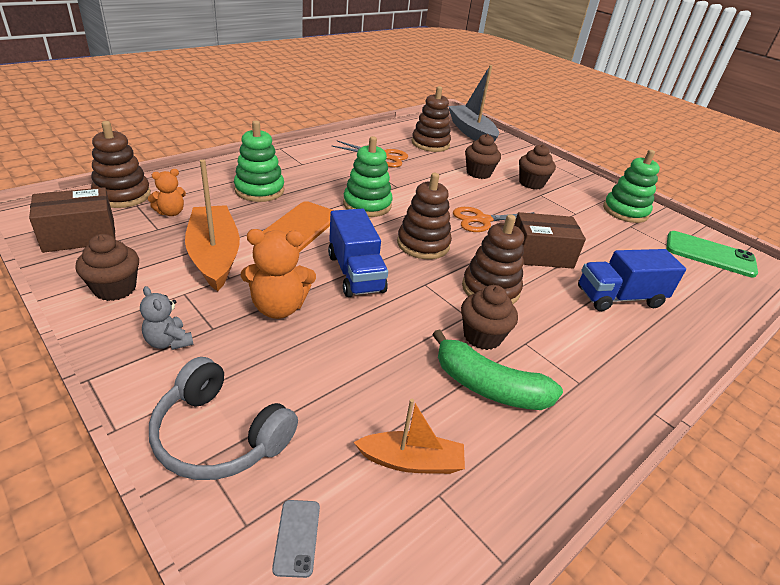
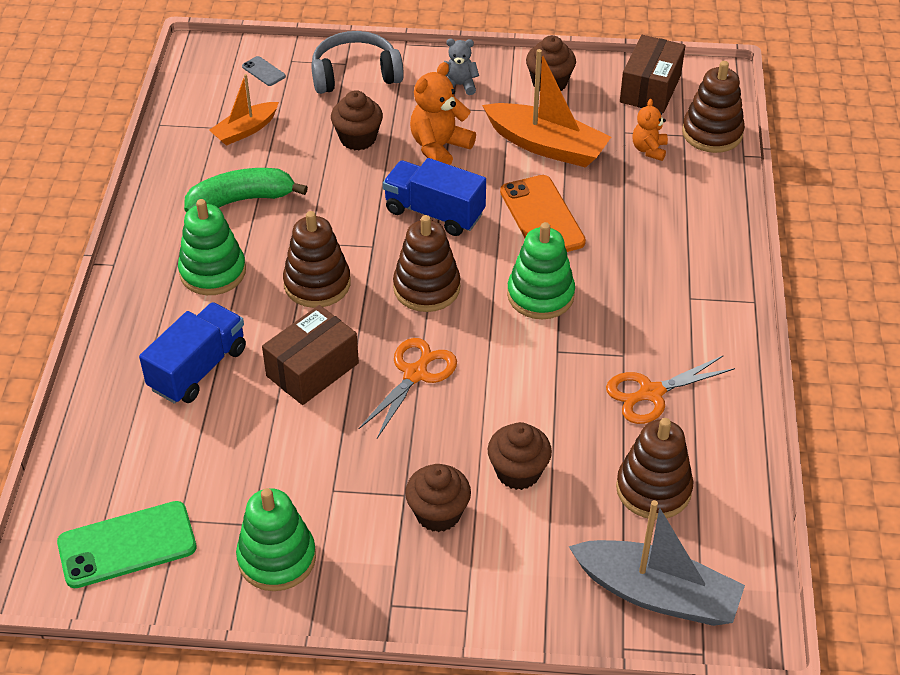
camera: 140 degrees right, 10 degrees up
(259, 190) = (647, 228): green stacking toy -> green stacking toy (213, 272)
(482, 336) = (280, 233): brown cupcake -> brown cupcake (358, 138)

